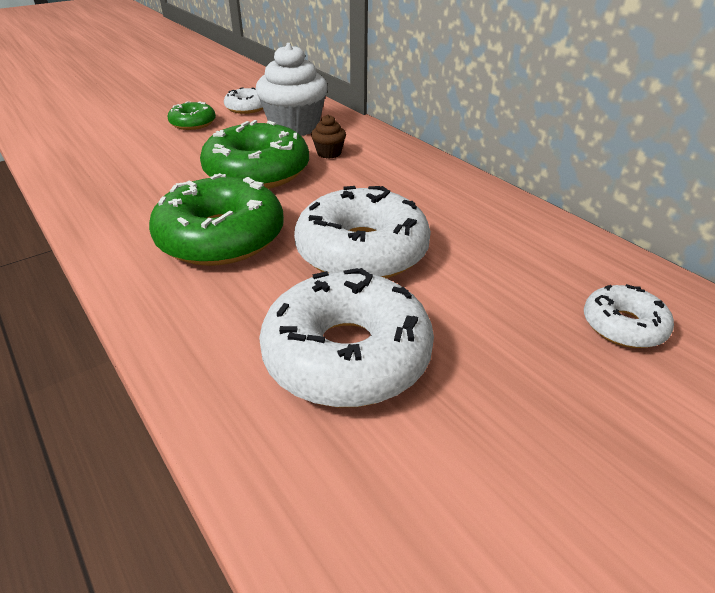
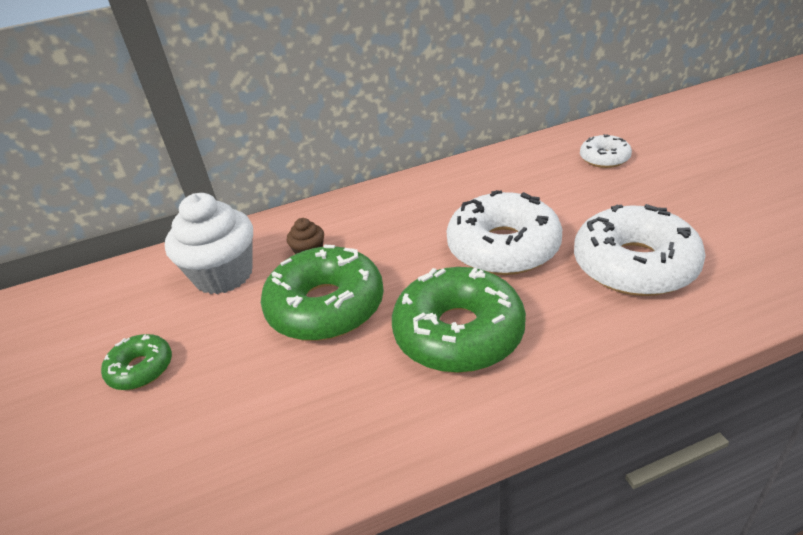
camera: 70 degrees left, 0 degrees up
(247, 108) = (129, 315): white donut -> none

